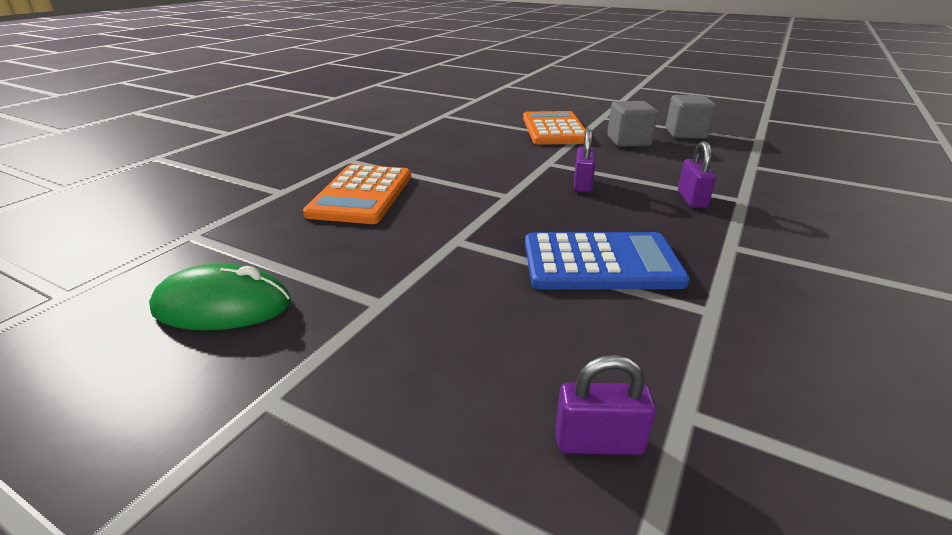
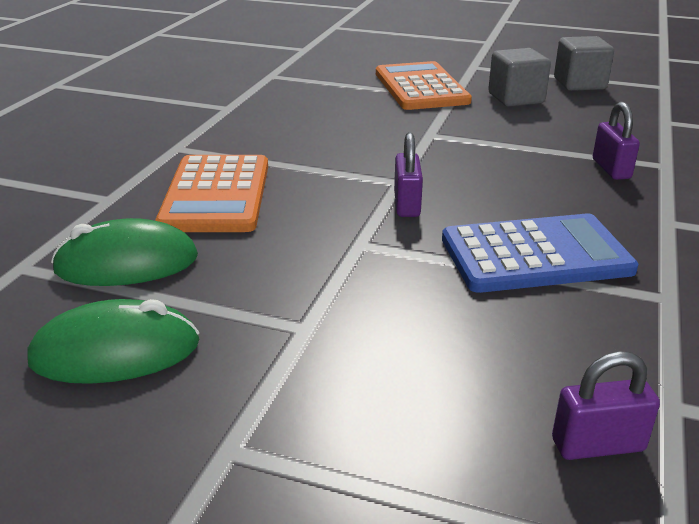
camera: 10 degrees left, 0 degrees up
(268, 240) = (127, 264): none -> green mouse
(582, 184) = (481, 160): purple padlock -> purple padlock (406, 204)

